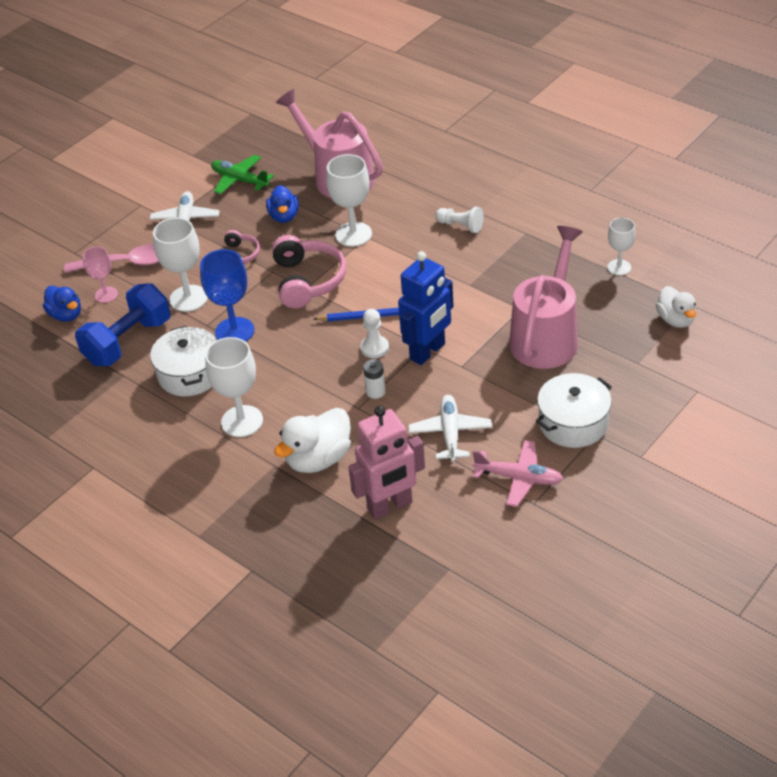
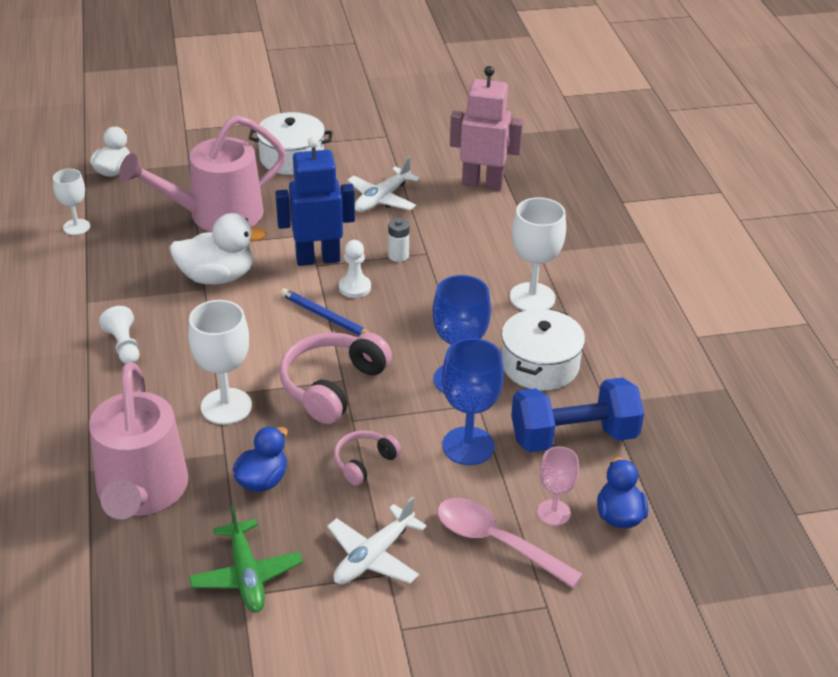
camera: 145 degrees left, 5 degrees down
(188, 298) = (468, 446): white goblet -> blue goblet
(318, 459) = (499, 237): white duck -> white duck (217, 277)
(519, 478) = (375, 151): pink plane -> none

